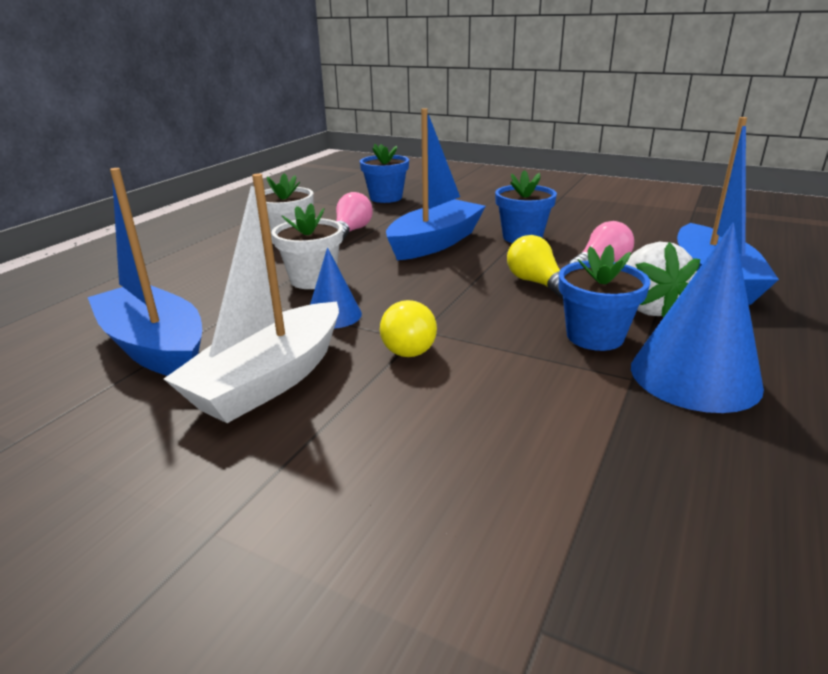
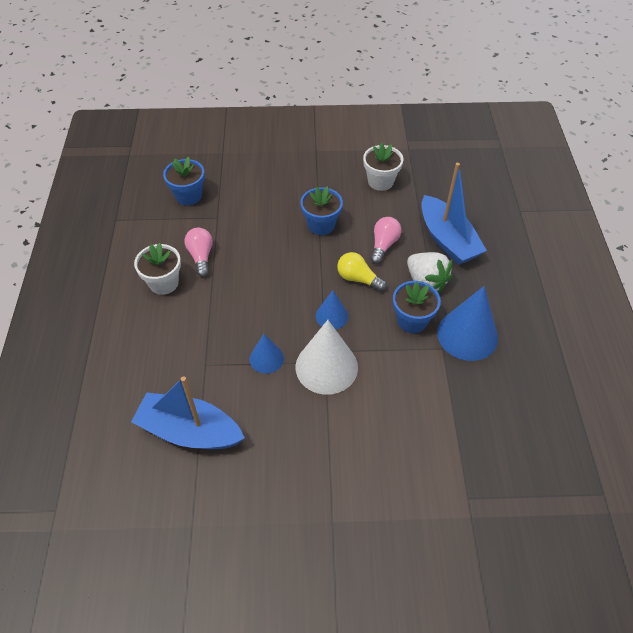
camera: 30 degrees left, 25 degrees up
(269, 380) = (277, 427): white boat -> none
(313, 279) = (224, 327): white flower pot -> white flower pot (380, 181)
(410, 344) = (326, 367): yellow light bulb -> white cone
(435, 243) = (270, 252): blue boat -> none
(466, 303) = (331, 316): none -> blue cone

